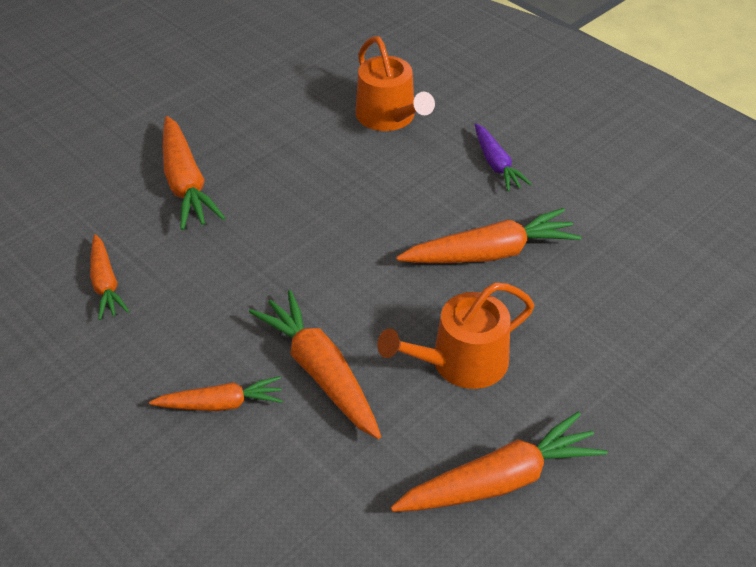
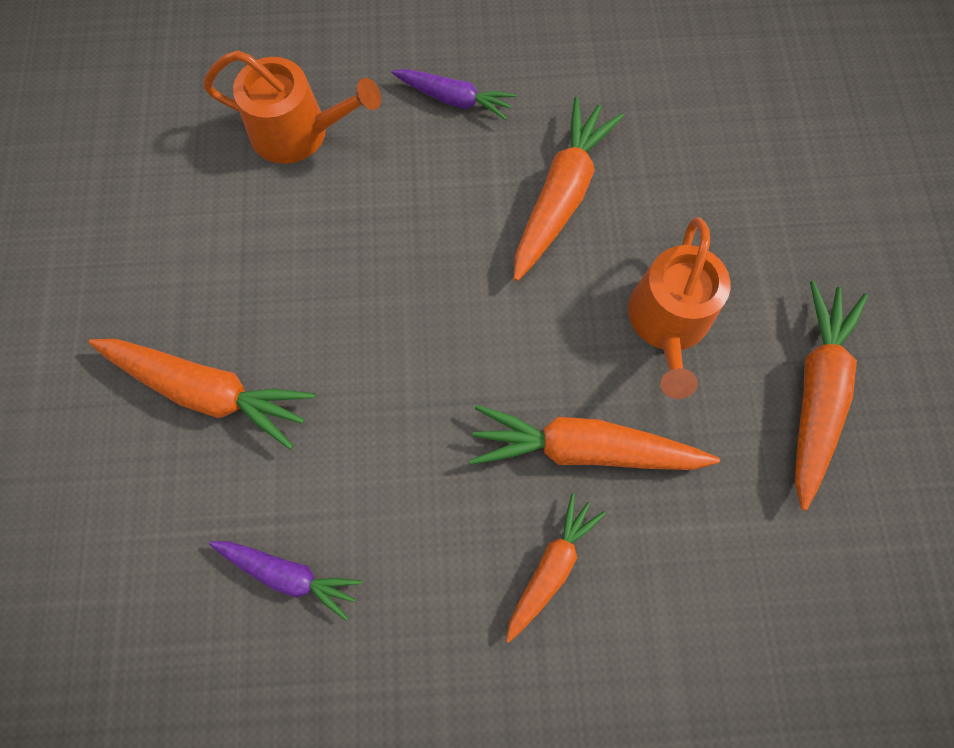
camera: 50 degrees left, 25 degrees up
(105, 284) = (288, 575): orange carrot -> purple carrot

